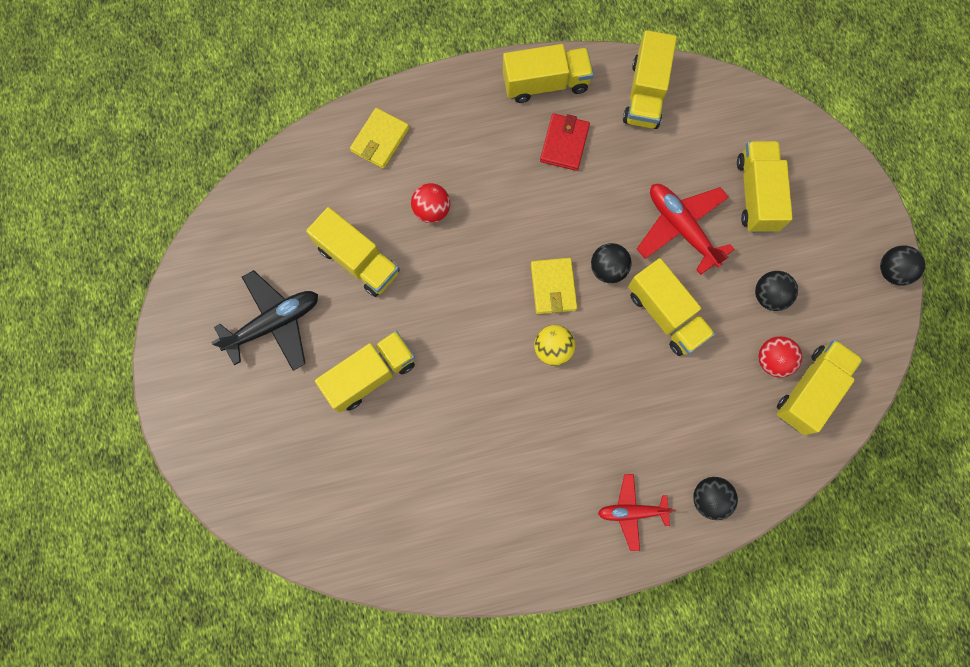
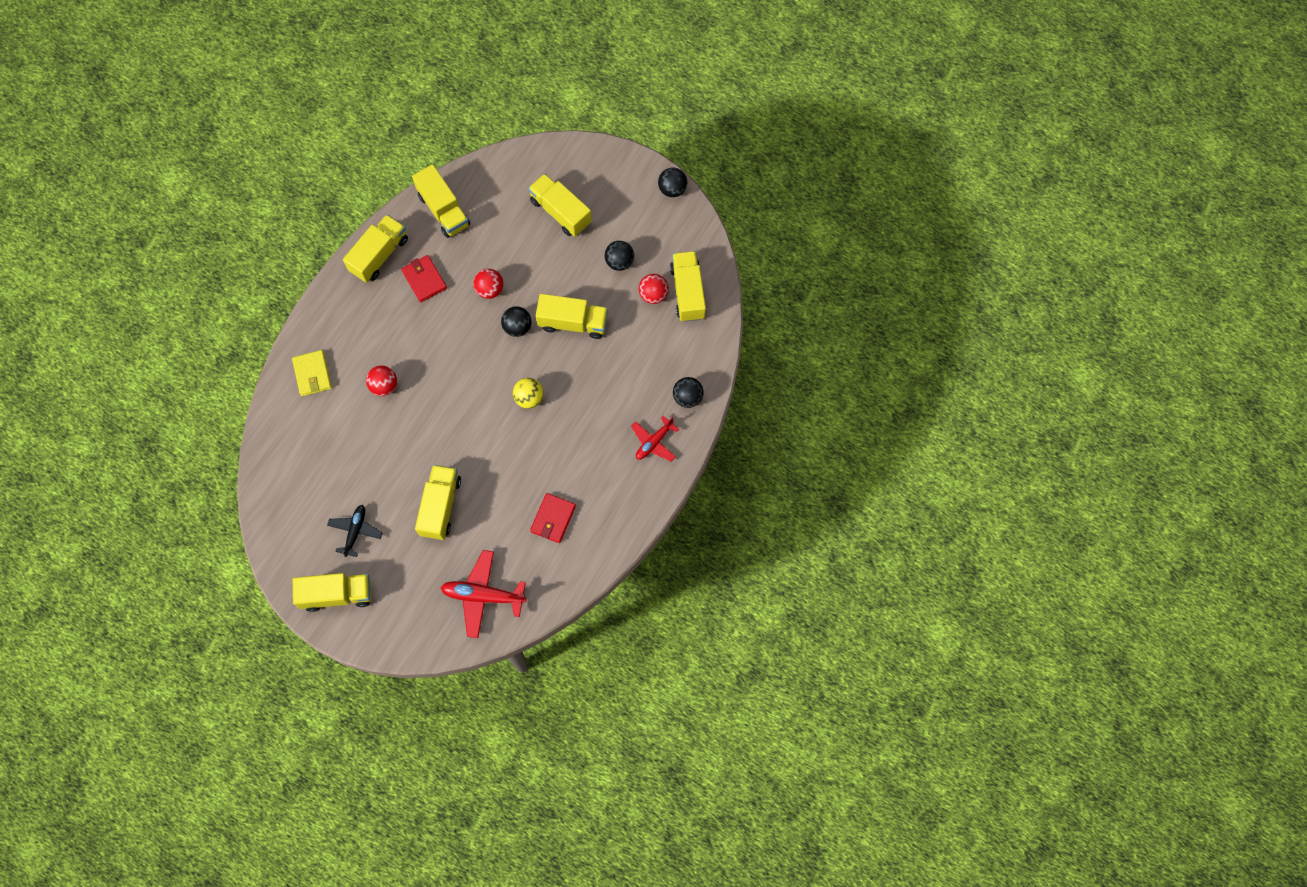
camera: 45 degrees left, 5 degrees down
(274, 323) = (355, 531): black plane -> black plane, size x0.64
(358, 260) = (369, 452): yellow truck -> yellow truck (337, 594)
(461, 491) = (553, 519): none -> red wallet
(553, 287) = (496, 364): yellow wallet -> none
(616, 208) = (490, 289): none -> red ball
(681, 228) = (537, 268): red plane -> red plane (483, 595)

